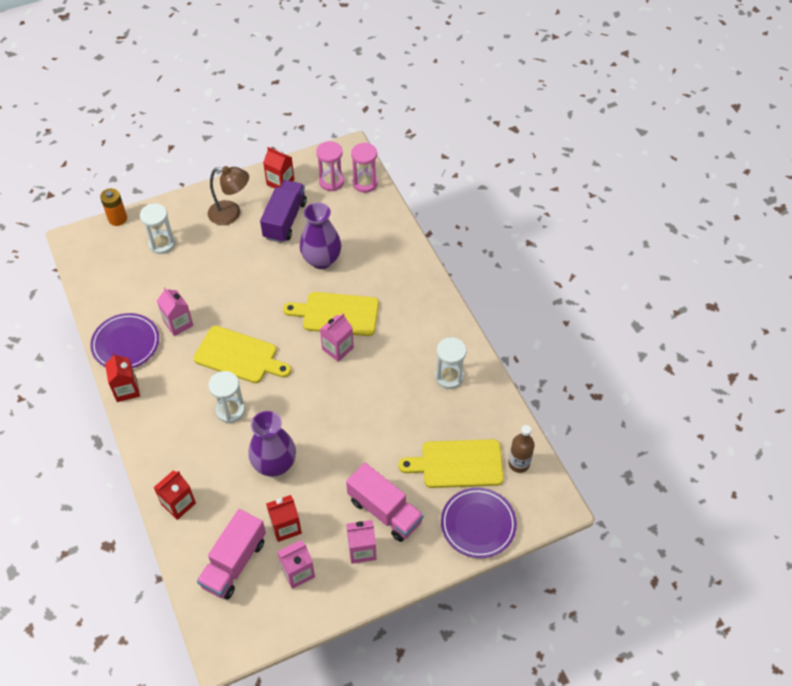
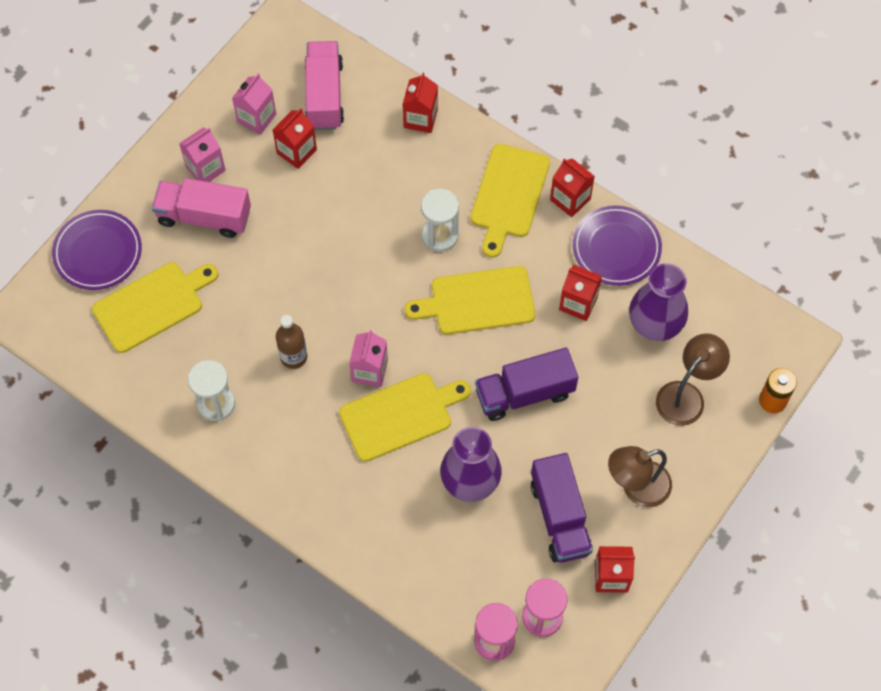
camera: 150 degrees right, 10 degrees up
(162, 244) = (686, 395): white hourglass -> brown lamp
(163, 414) = (509, 195): none -> yellow cutting board
(178, 323) = (578, 303): pink carton -> red carton
(253, 290) = (524, 393): none -> purple truck
(274, 464) = (350, 204): purple vase -> purple vase (654, 325)
(519, 463) = (84, 340): brown bottle -> brown bottle (293, 357)

